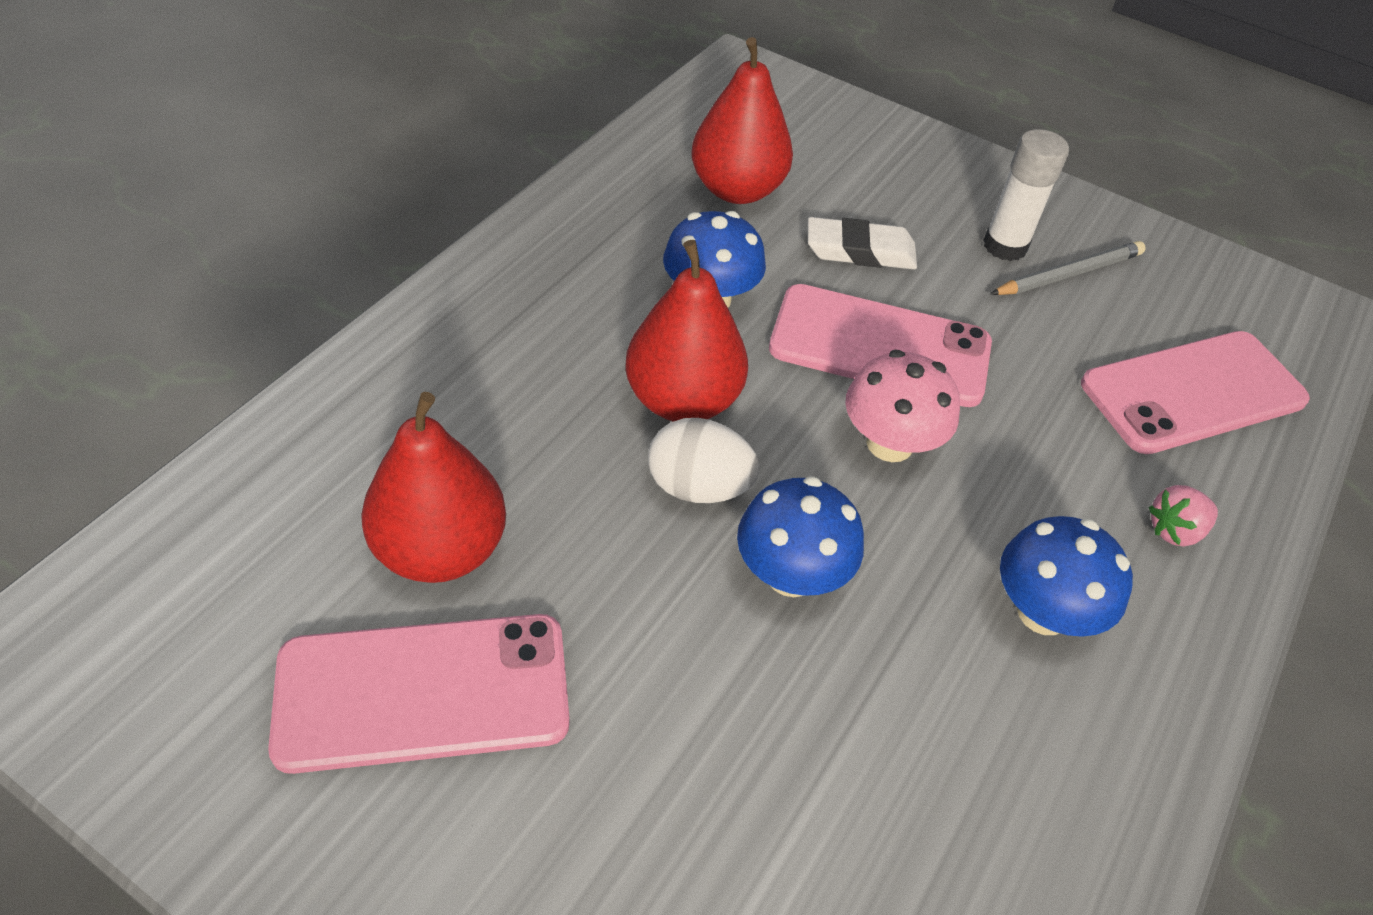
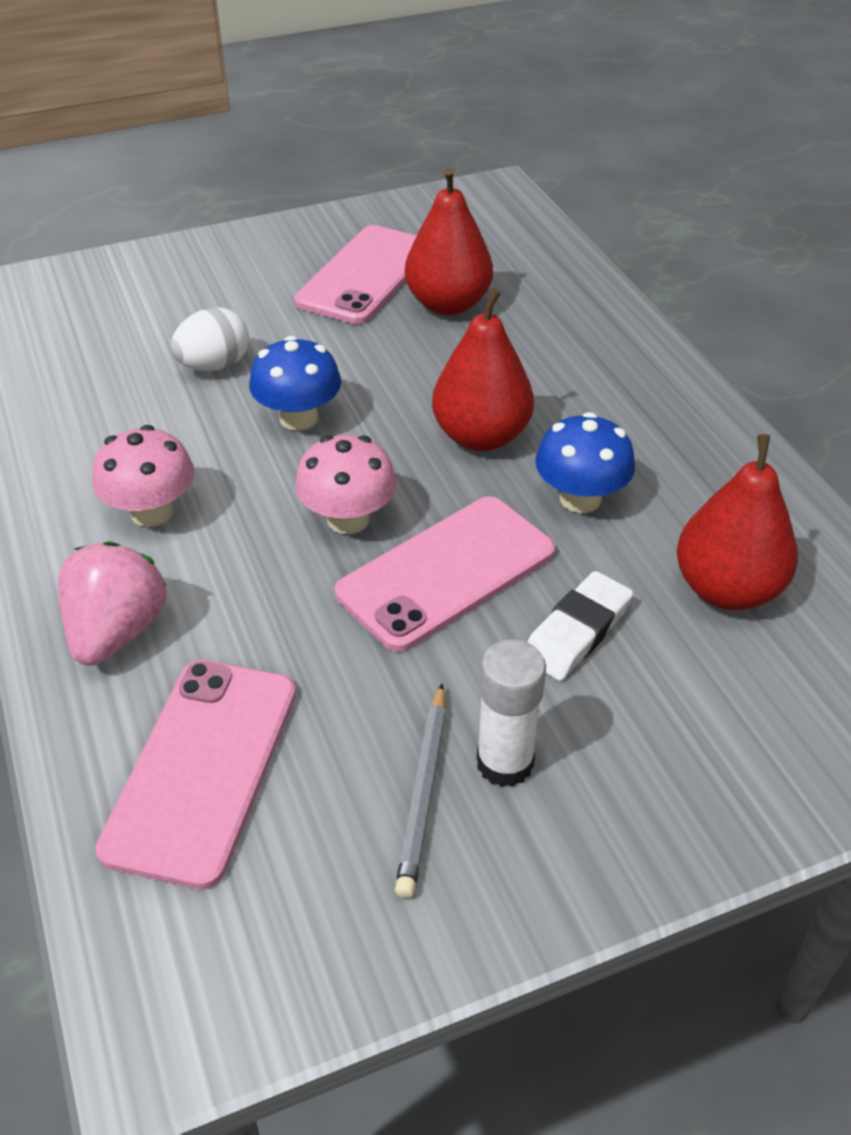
camera: 130 degrees right, 5 degrees down
(698, 487) = (400, 411): white egg -> white egg (214, 366)
(1043, 612) = (152, 512): blue mushroom -> pink mushroom
(1174, 530) = (117, 631): pink strawberry -> pink strawberry, size x1.84

